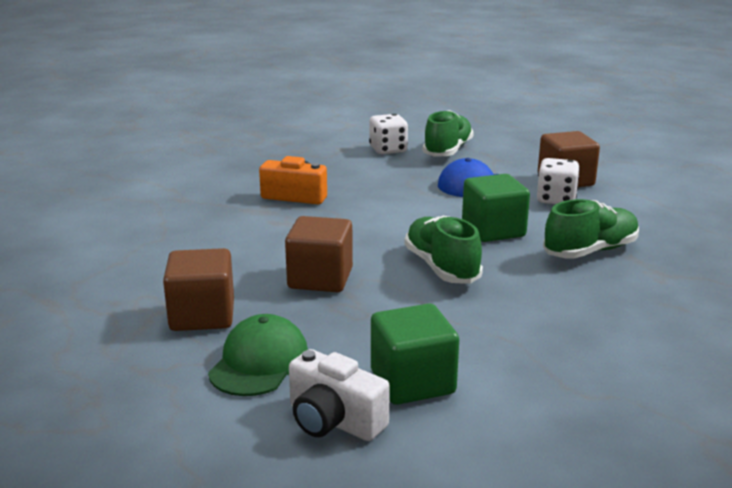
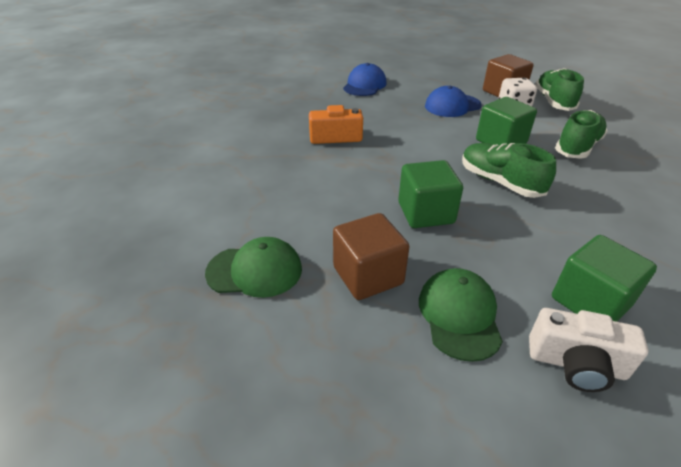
camera: 20 degrees left, 15 degrees up
(99, 291) = (255, 270): none -> green cap
(320, 279) = (425, 213): brown cube -> green cube
(388, 150) = (364, 85): white dice -> blue cap
(447, 150) = (405, 80): green shoe -> green shoe (553, 101)

